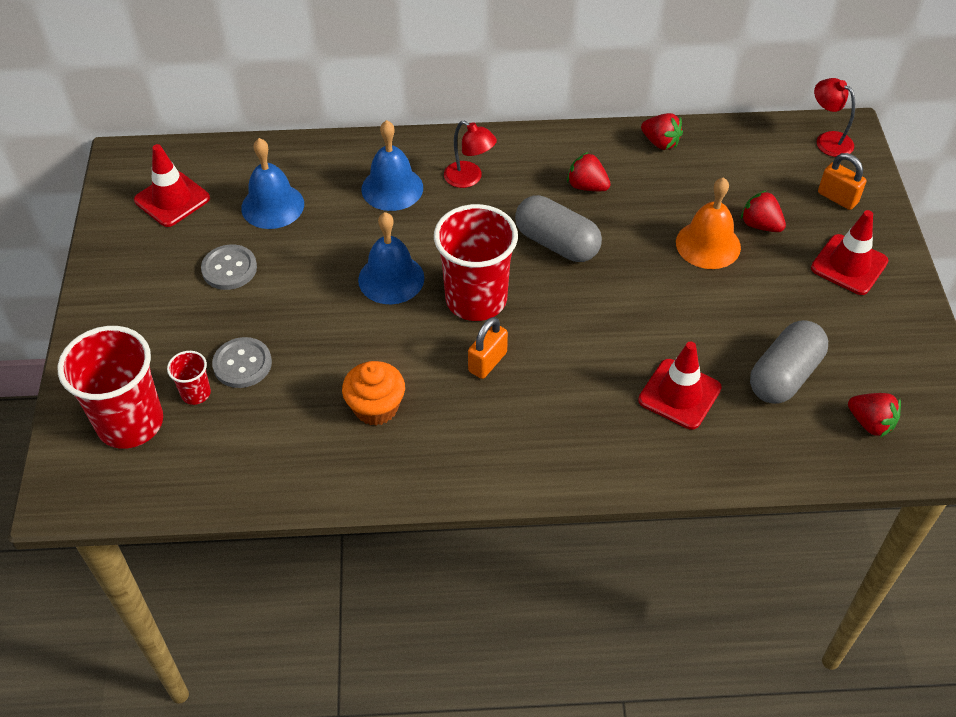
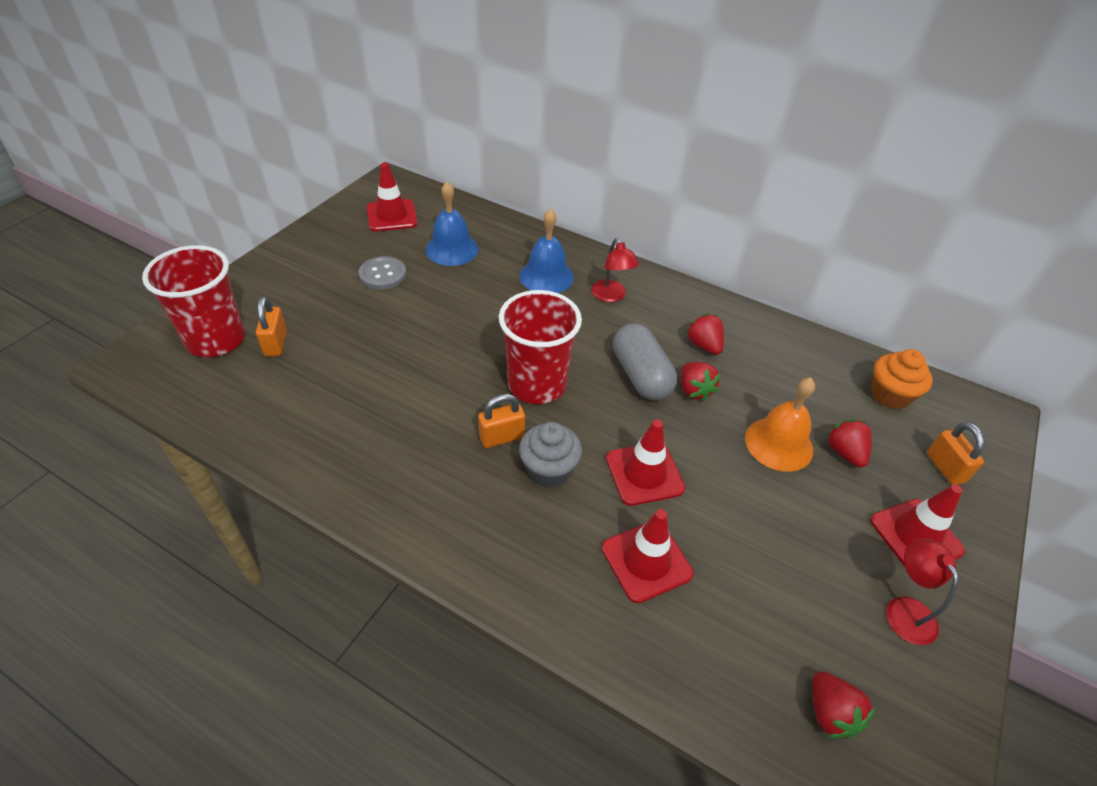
camera: 30 degrees right, 5 degrees down
(196, 393) = (276, 343): red cup -> orange padlock
(242, 364) = (326, 340): grey button -> none
(376, 407) = (384, 423): orange cupcake -> orange cupcake (890, 395)
(391, 279) = (486, 336): blue bell -> none
(549, 367) = (549, 469): none -> grey cupcake
(626, 327) = (644, 473): none -> red traffic cone
(660, 143) = (797, 342): red strawberry -> red strawberry (694, 390)
(784, 375) = (767, 605): grey capsule -> none
(828, 140) = (969, 413): red lamp -> red lamp (905, 609)

